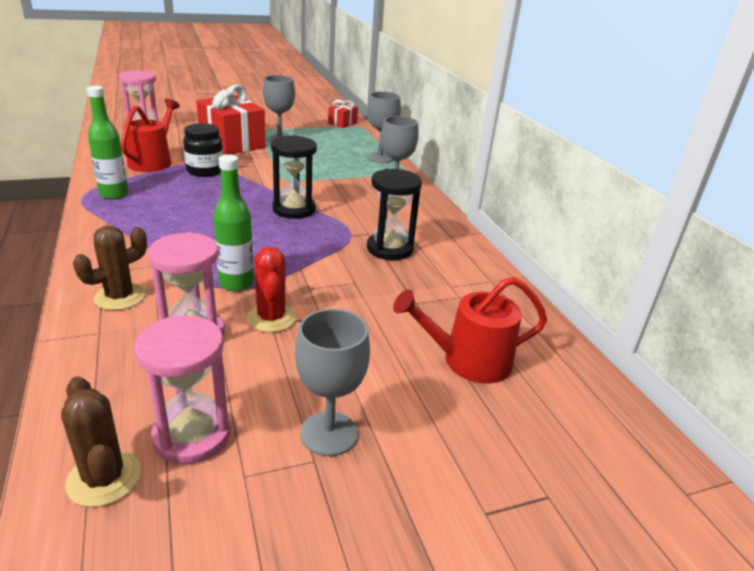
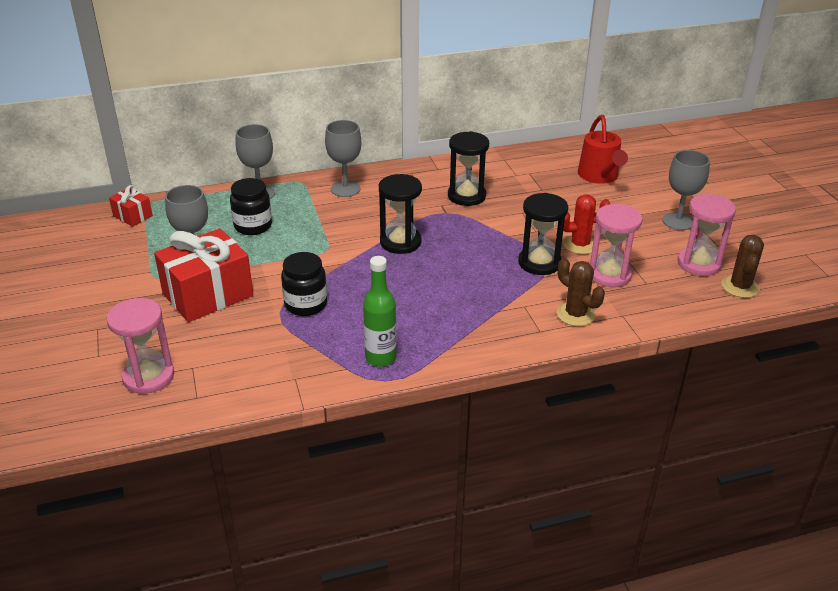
camera: 85 degrees left, 5 degrees up
(104, 478) = (740, 287): brown cactus -> brown cactus turned 45 degrees counterclockwise
(153, 161) = (277, 348): red watering can -> none
(236, 283) = (539, 263): green bottle -> black hourglass
(327, 155) = (253, 226): none -> black jar

